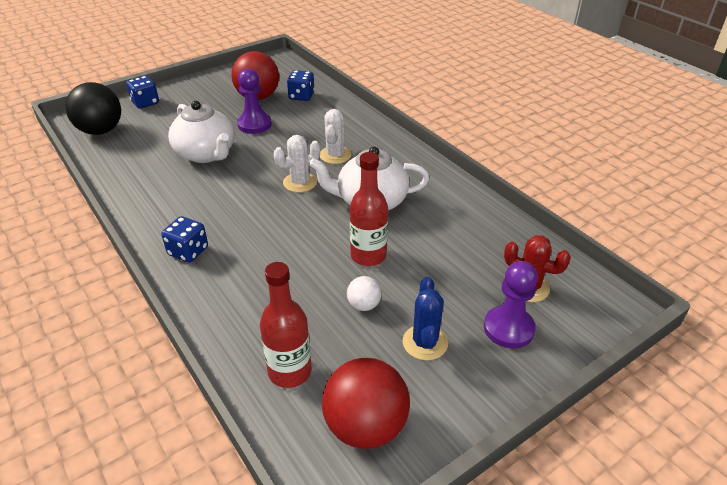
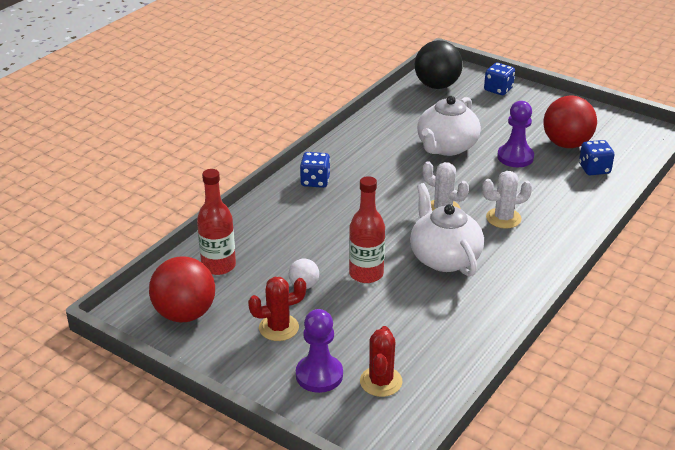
camera: 70 degrees right, 5 degrees down
(425, 342) = (278, 328): blue cactus -> red cactus

